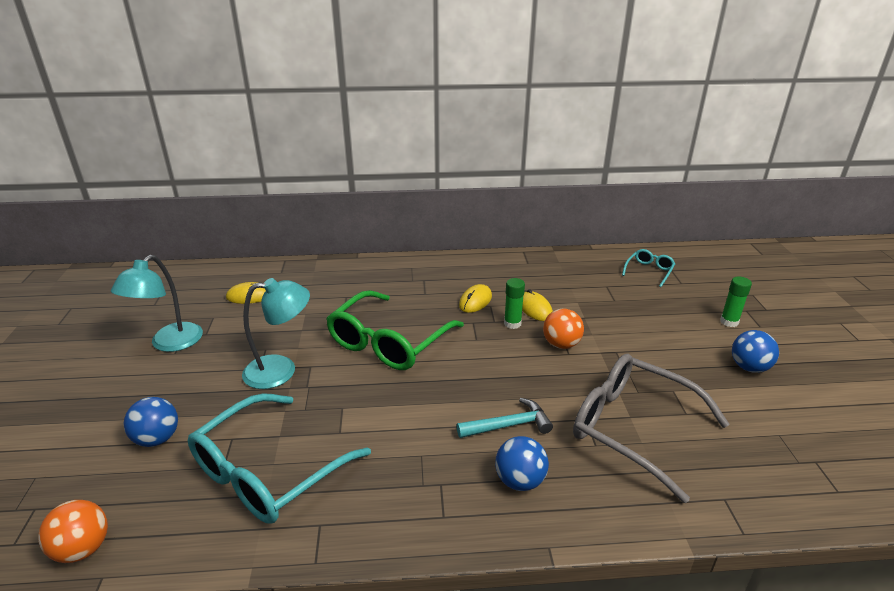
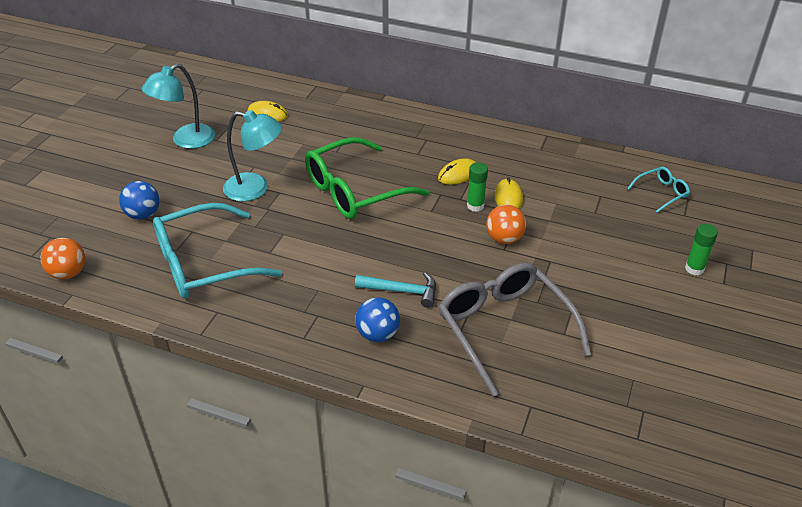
camera: 25 degrees right, 10 degrees up
(749, 367) = (668, 316): blue ball -> none

